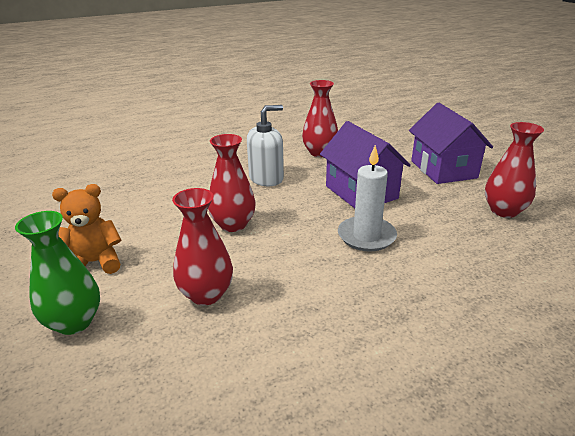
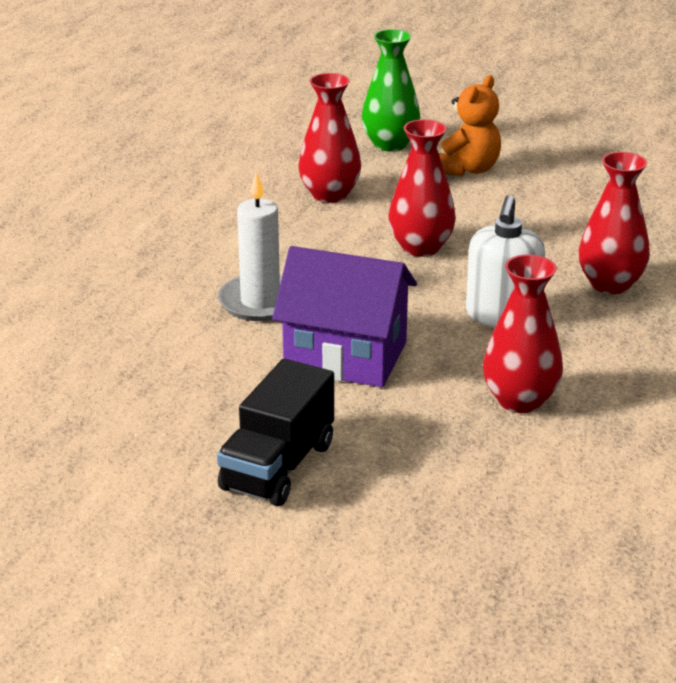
camera: 135 degrees right, 0 degrees up
(443, 169) = (278, 466): purple house -> black truck
(504, 211) = (120, 420): red vase -> red vase (610, 284)

